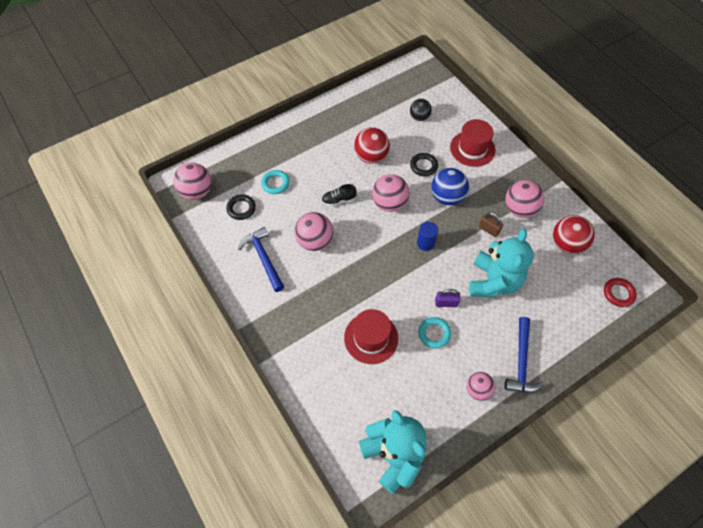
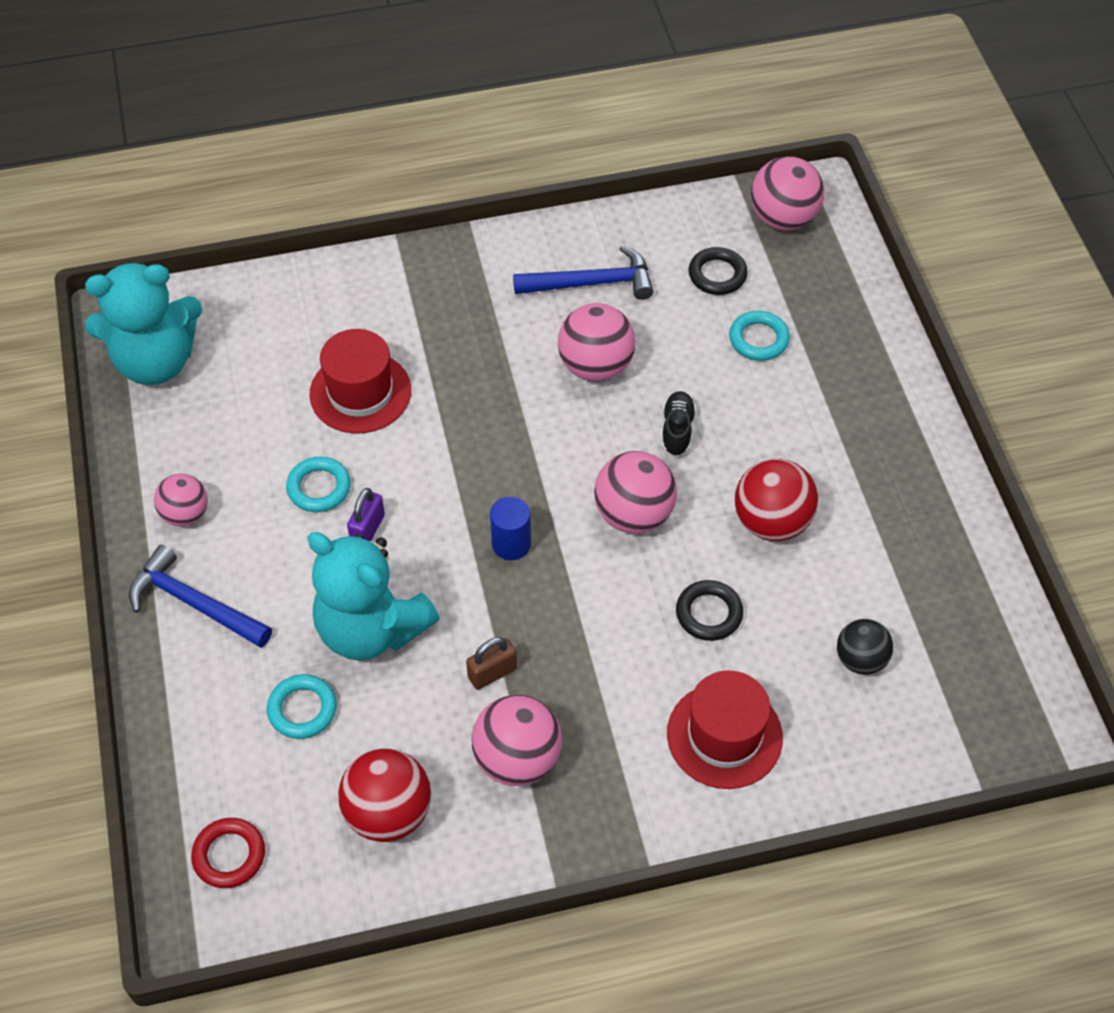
camera: 110 degrees right, 5 degrees down
(447, 197) = (607, 627): blue ball -> none
(544, 293) = (302, 709): none -> turquoise ring

